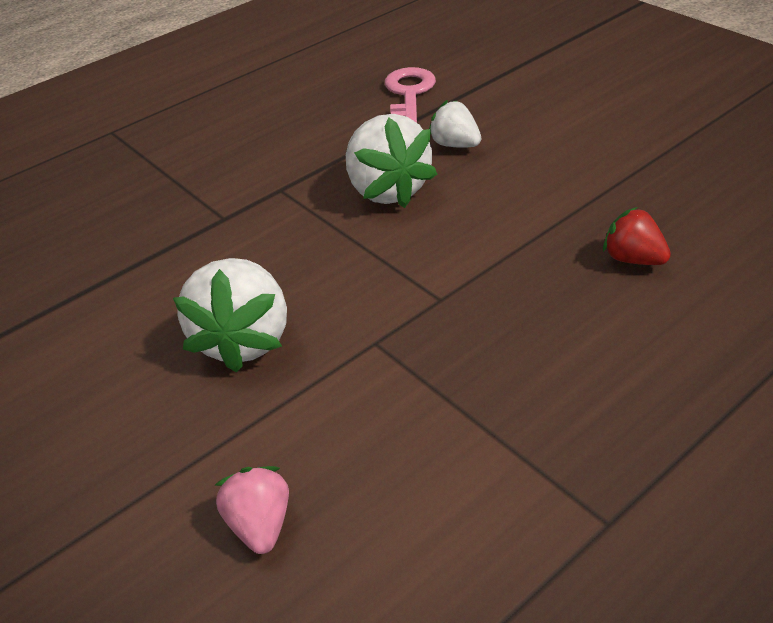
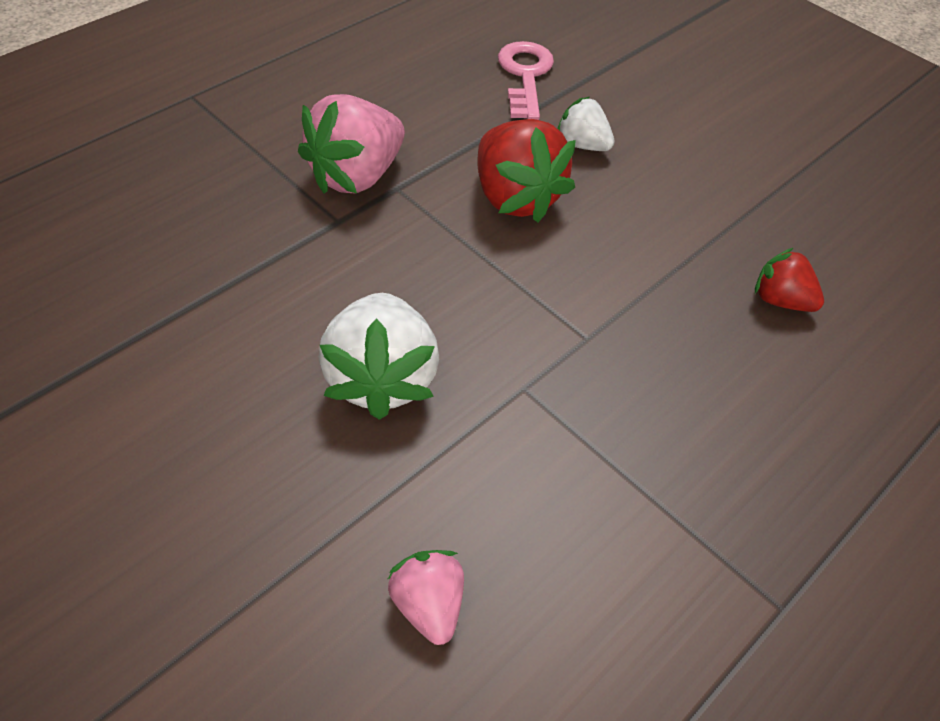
camera: 10 degrees left, 10 degrees up
(245, 182) = (356, 176): none -> pink strawberry
(387, 190) = (515, 197): white strawberry -> red strawberry

